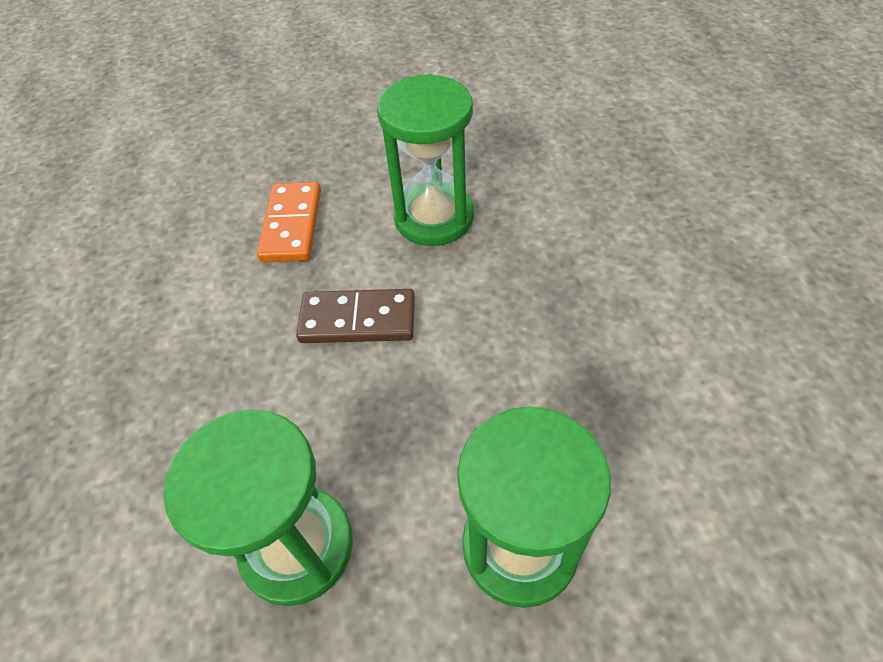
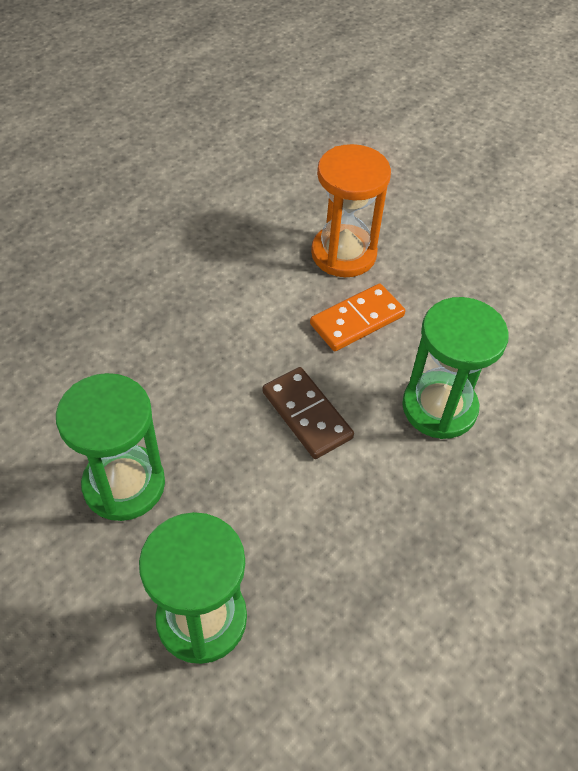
camera: 50 degrees right, 0 degrees up
(211, 196) = (343, 254): none -> orange hourglass

